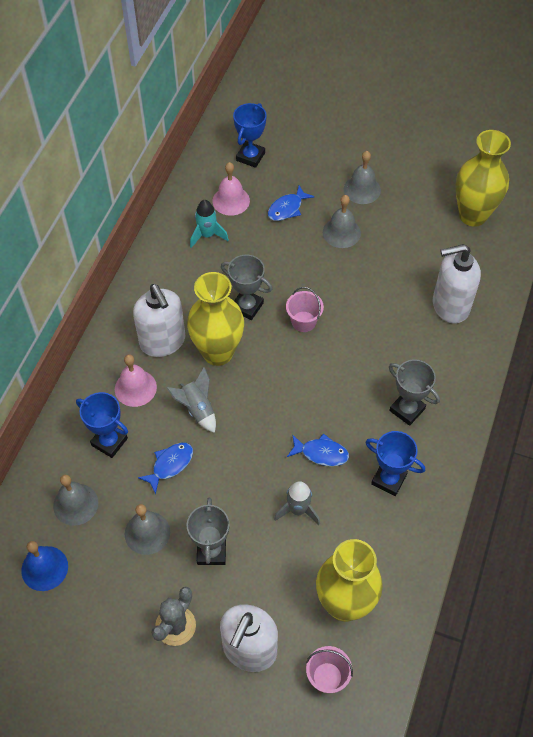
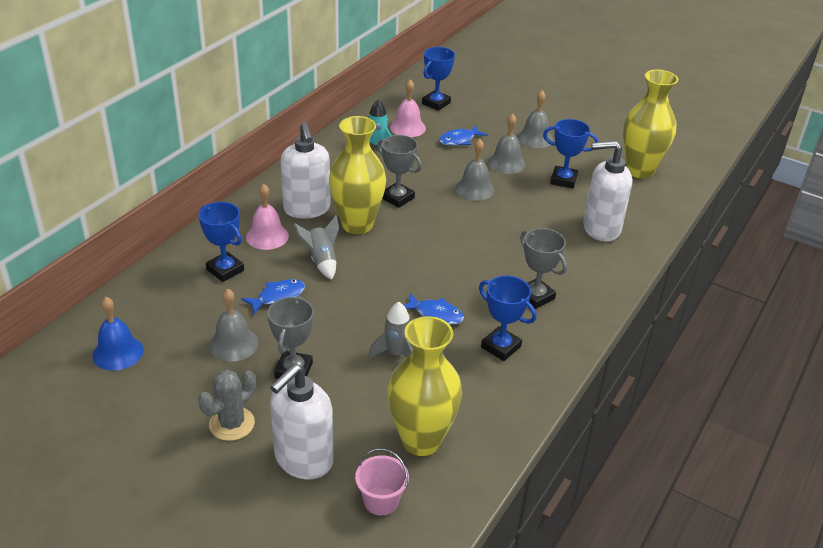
camera: 10 degrees right, 20 degrees down
(75, 504) = (171, 310): grey bell -> grey bell (474, 189)
(303, 321) = (449, 217): pink bucket -> none
(402, 245) = (563, 180): none -> blue trophy

